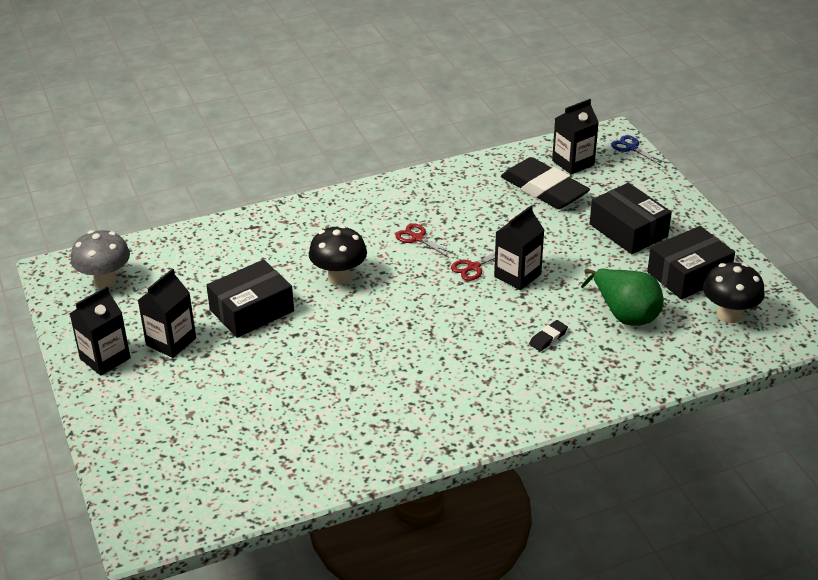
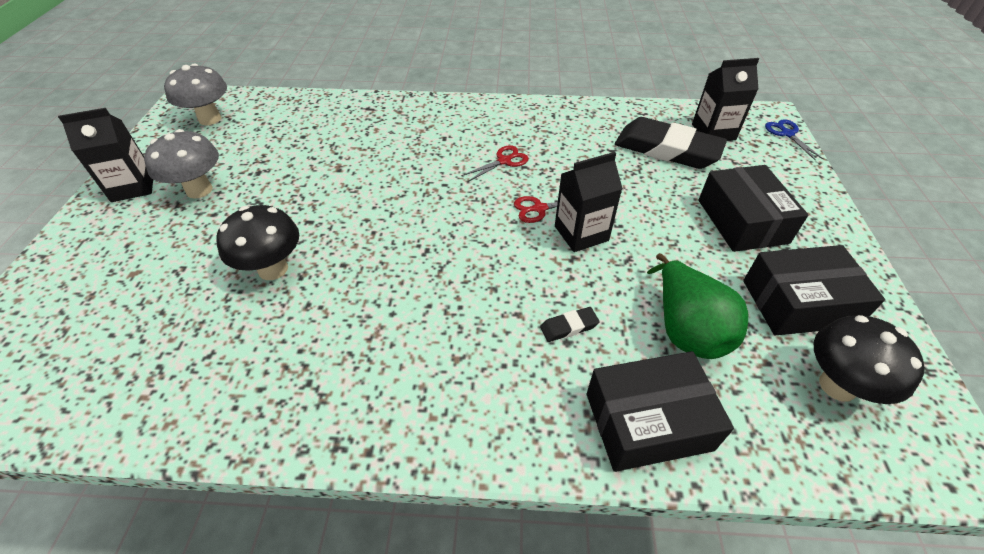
camera: 25 degrees right, 10 degrees up
(171, 341) = (199, 190): black carton -> grey mushroom
(251, 310) = (294, 183): black box -> black box (648, 421)
(339, 277) = (399, 177): black mushroom -> black mushroom (273, 269)
(417, 238) = (504, 161): red scissors -> red scissors turned 75 degrees clockwise
(544, 189) = (667, 149): black eraser -> black eraser turned 45 degrees counterclockwise

